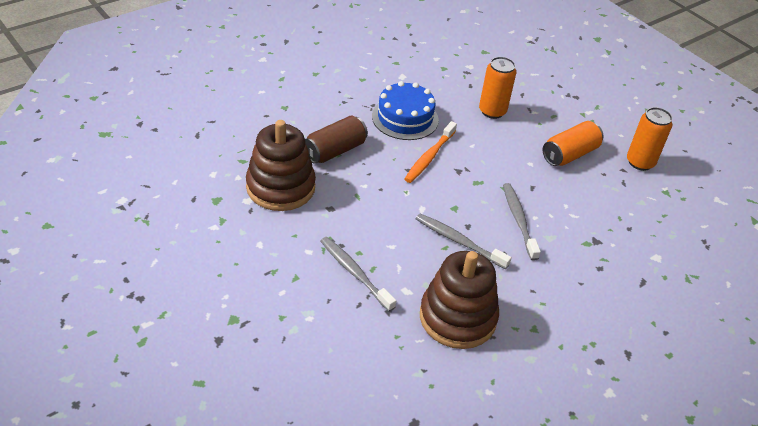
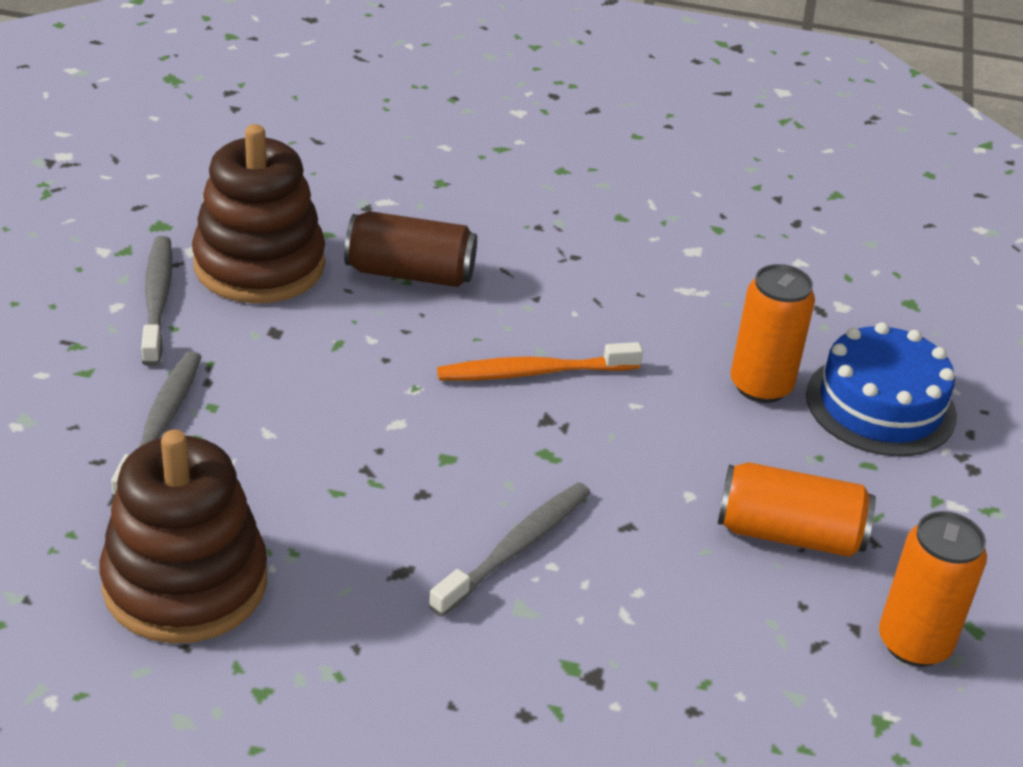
camera: 50 degrees right, 5 degrees down
(405, 118) = (592, 302): blue cake -> blue cake (880, 405)
(459, 241) = (370, 501): grey toothbrush -> grey toothbrush (157, 300)

